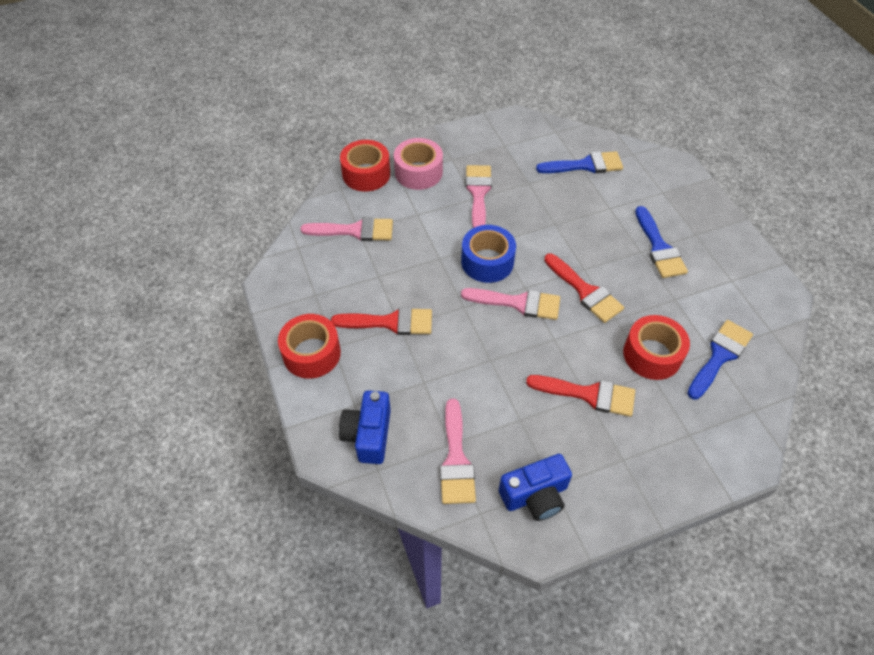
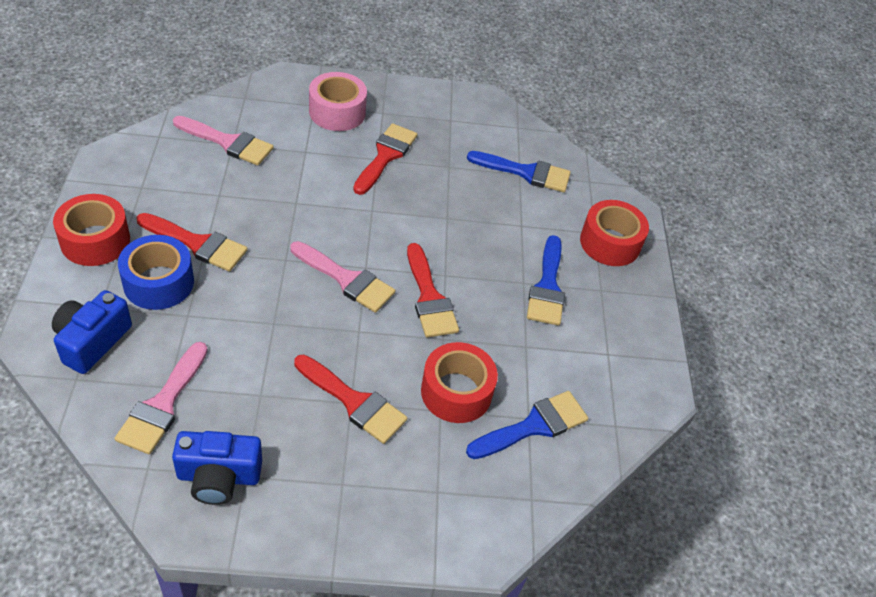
camera: 15 degrees right, 5 degrees down
(366, 174) = (281, 93): red tape -> red tape (610, 243)
(478, 193) = (385, 156): pink brush -> red brush
(487, 262) = (344, 226): blue tape -> blue tape (158, 282)

